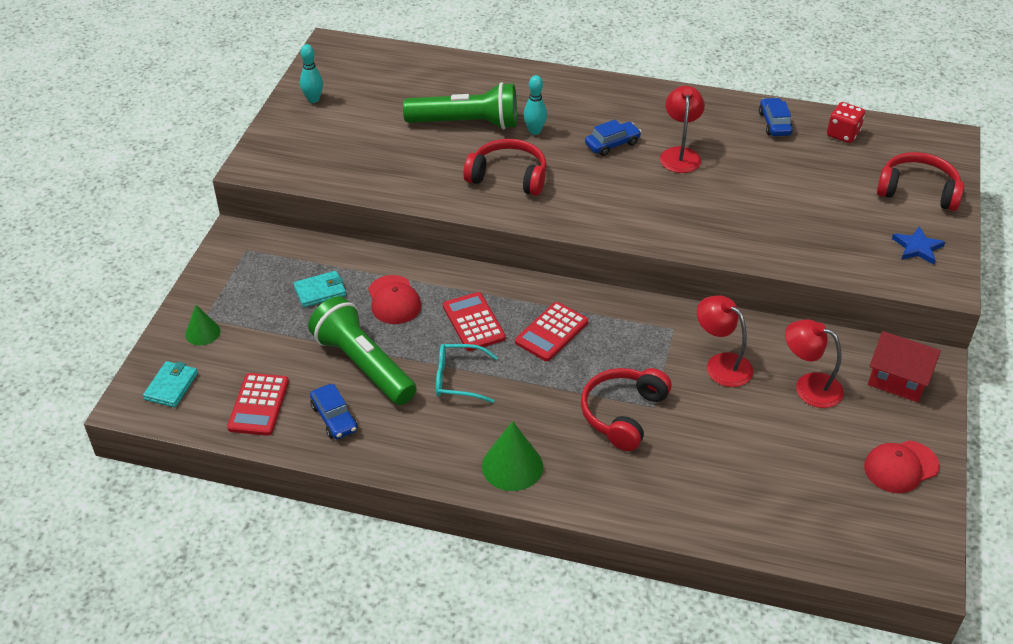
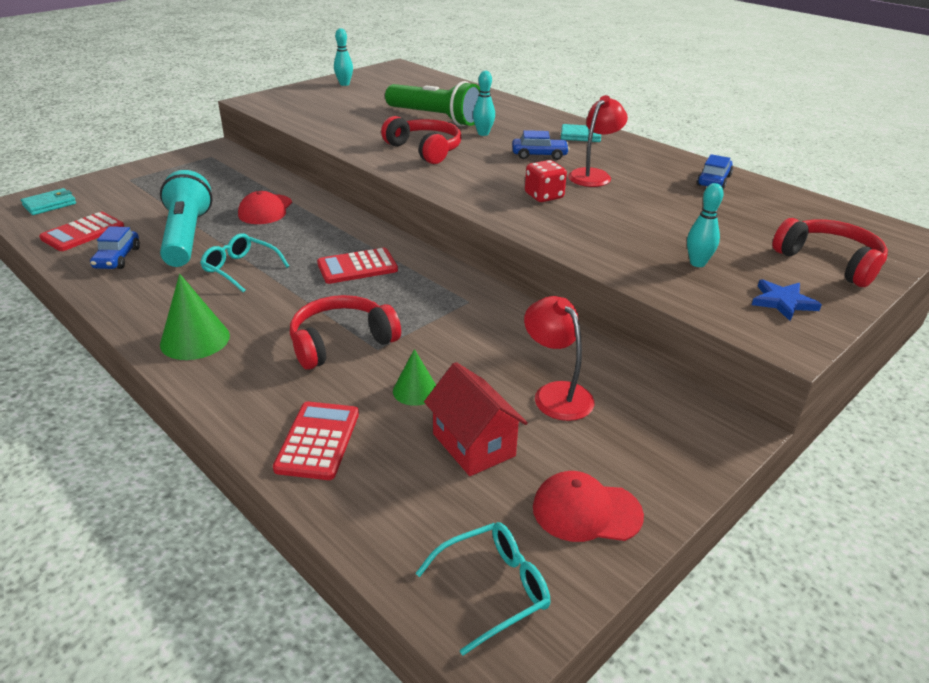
camera: 30 degrees right, 10 degrees down
(202, 332) = (115, 185): green cone -> green cone (415, 390)
(320, 291) = (223, 189): turquoise wallet -> turquoise wallet (580, 136)
(363, 365) = (186, 237): green flashlight -> turquoise flashlight
(473, 322) = (304, 240): red calculator -> red calculator (318, 441)
(721, 364) = (483, 342): red lamp -> none
(837, 231) = (697, 263): none -> turquoise bowling pin
(843, 134) = (781, 204): red dice -> red dice (544, 196)
(896, 543) = (493, 589): none -> turquoise glasses
(897, 380) = (669, 428): red house -> red house (473, 445)

